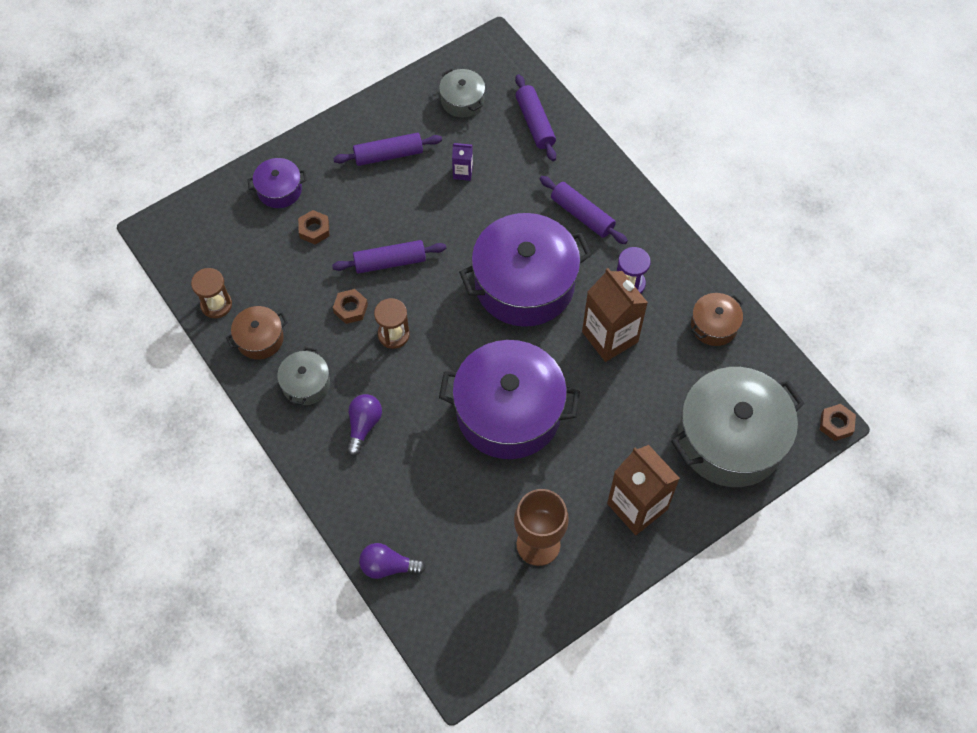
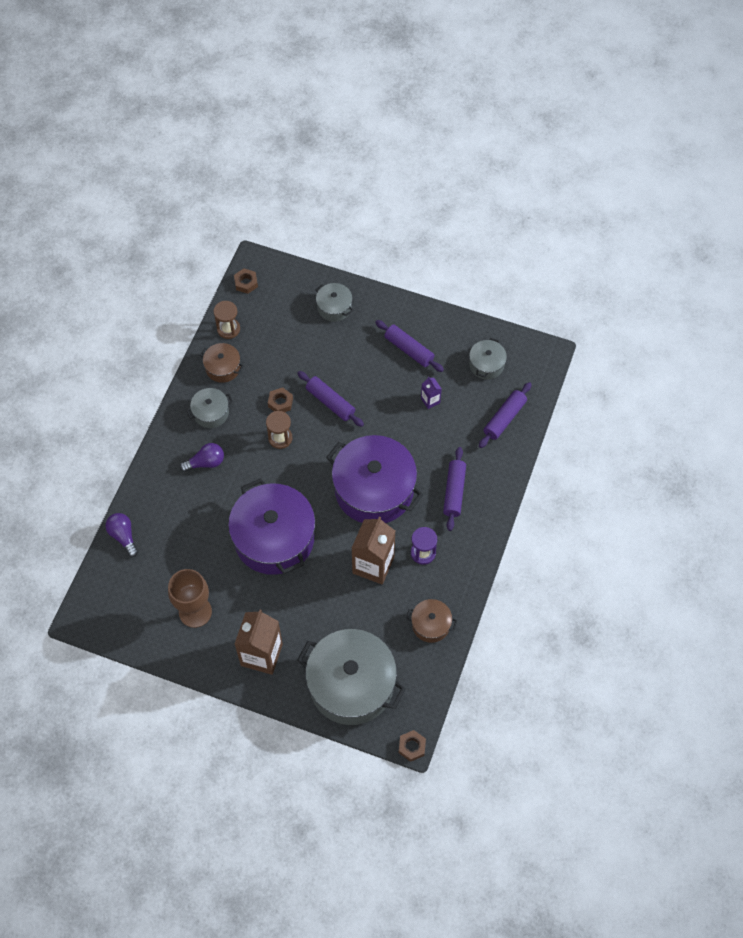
camera: 55 degrees right, 0 degrees up
(279, 190) = (334, 307): purple pot -> grey pot
(314, 230) = (321, 345): brown nut -> brown nut (246, 283)

